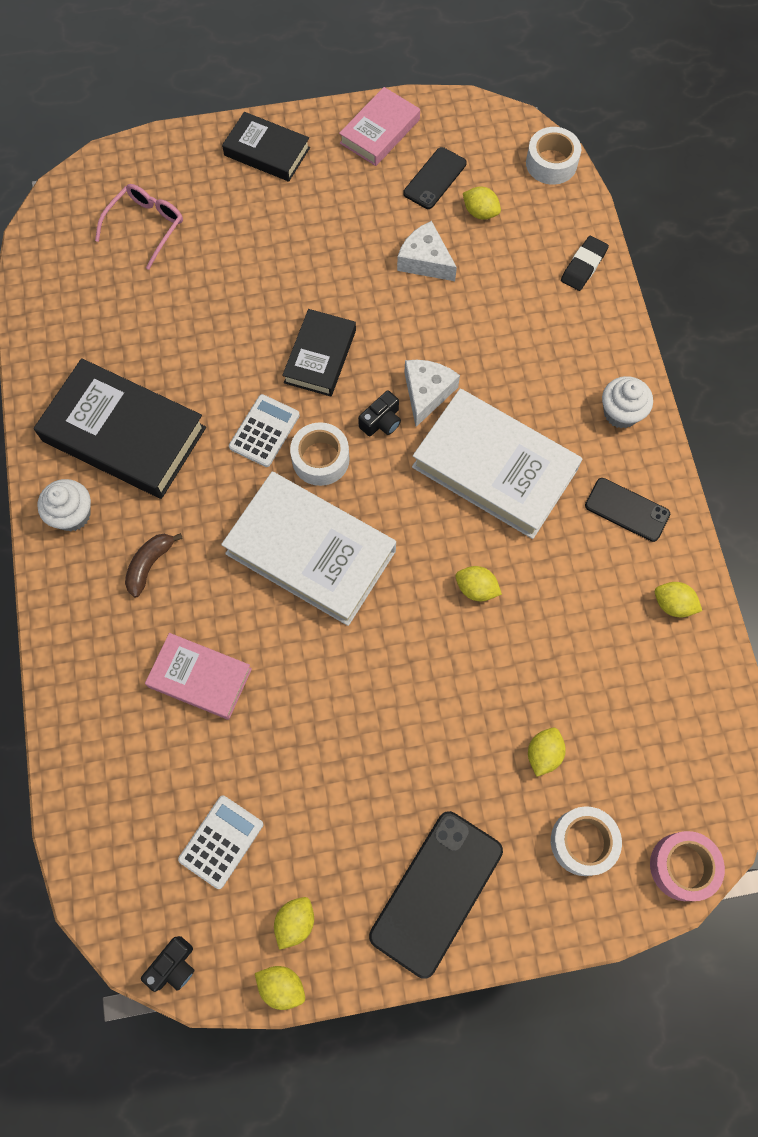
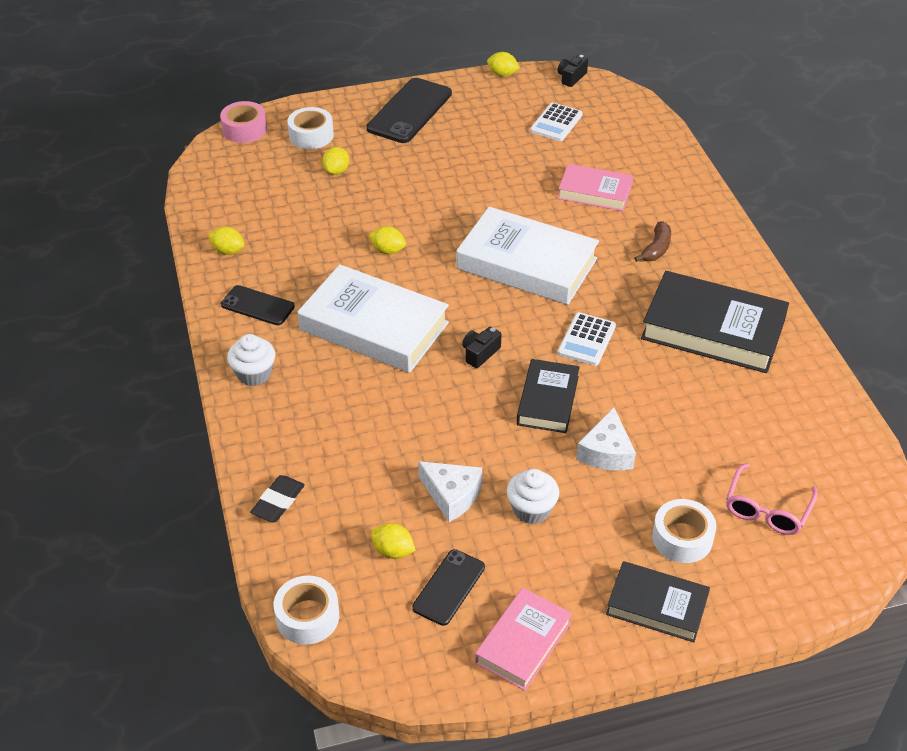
camera: 175 degrees right, 25 degrees down
(72, 514) = (733, 274): white cupcake -> white cupcake (531, 509)
(295, 922) = (499, 96): yellow lemon -> none
(320, 459) = (531, 323): white tape -> white tape (682, 538)
(427, 393) = (440, 377): white cheese -> white cheese (606, 452)

